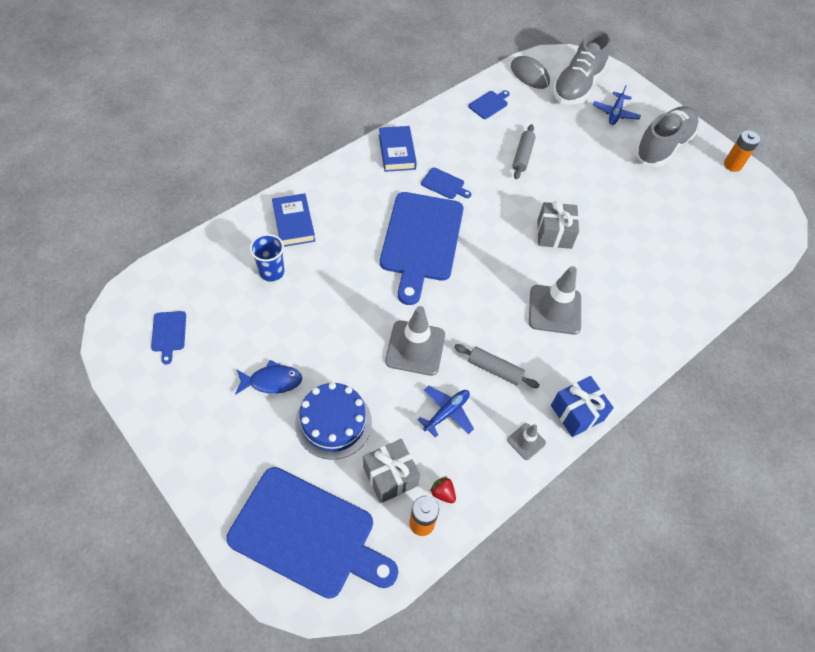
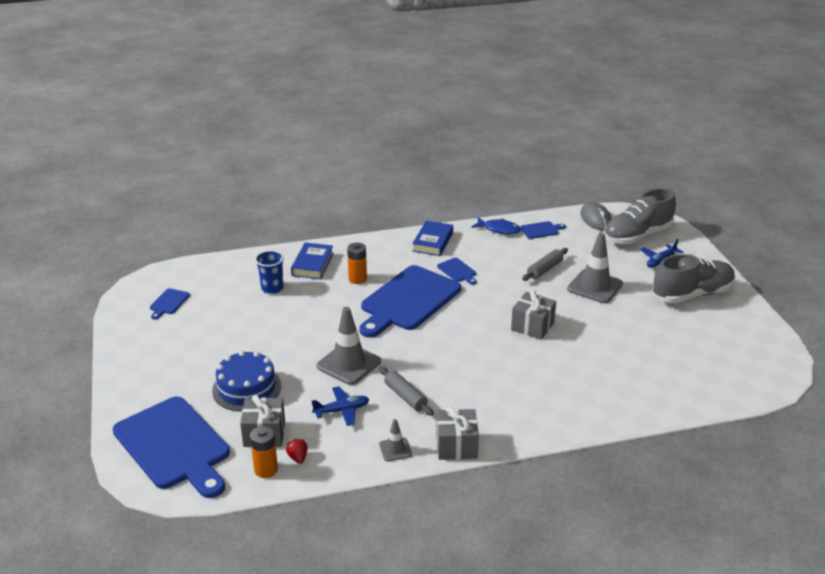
camera: 30 degrees right, 25 degrees down
(272, 381) = (220, 350): blue fish -> blue fish (499, 229)
(554, 310) = (491, 374): grey traffic cone -> grey traffic cone (595, 286)
(577, 413) = (456, 446): blue gift -> grey gift
(732, 165) = (758, 324): orange battery -> orange battery (357, 279)

